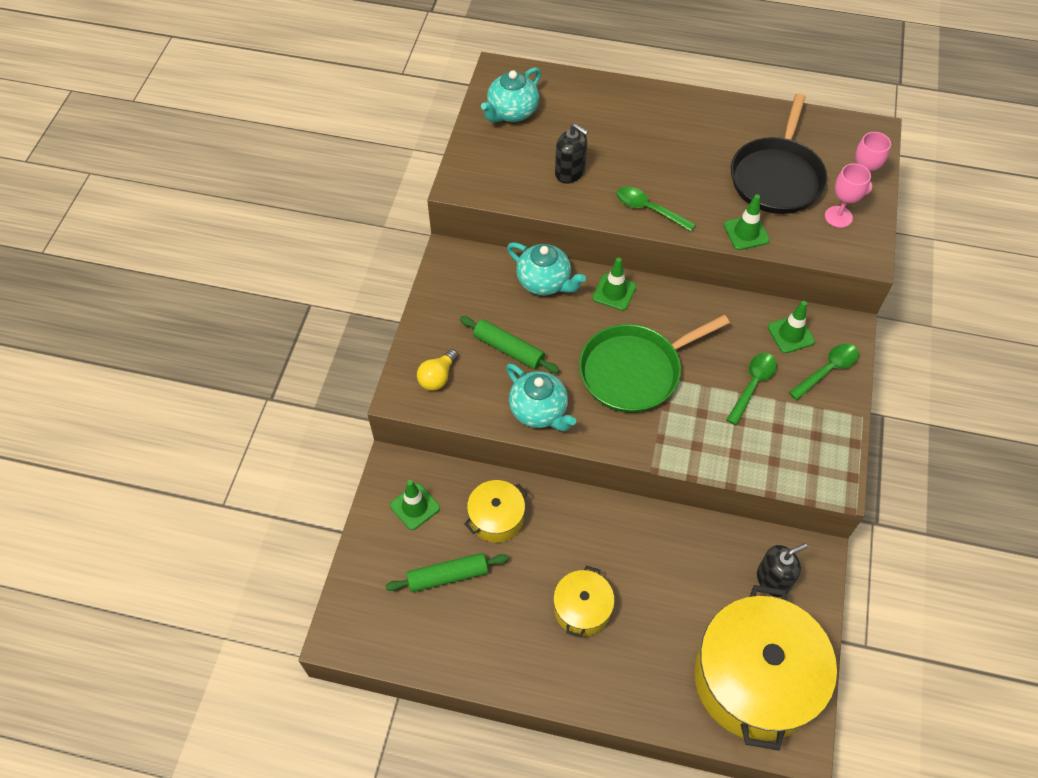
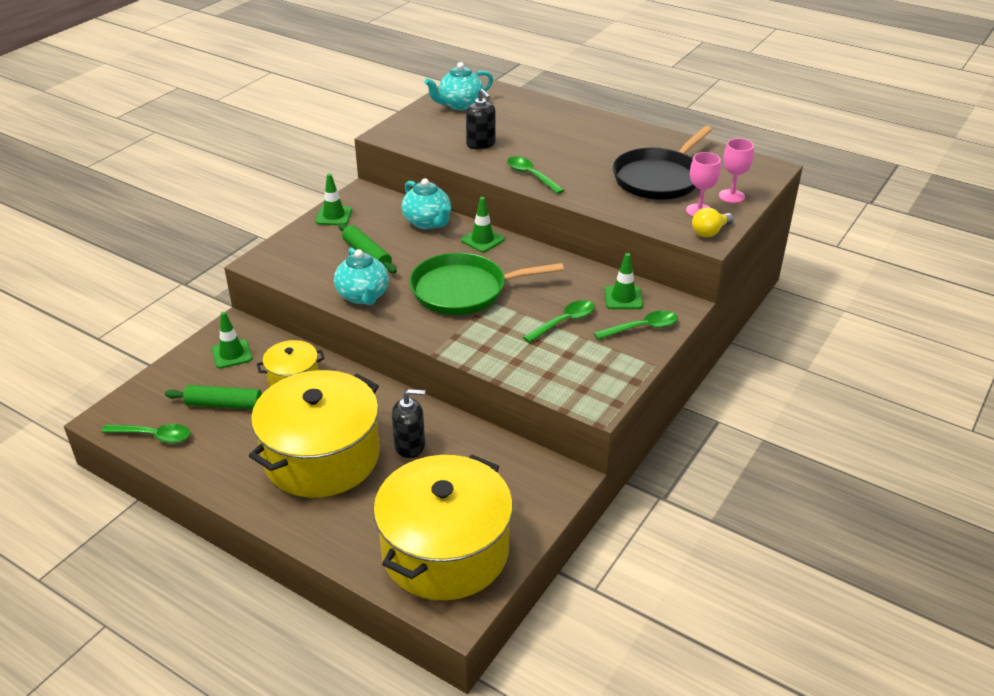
camera: 20 degrees right, 20 degrees down
(402, 641) = (154, 436): none -> green spoon
(437, 377) = (296, 258): yellow light bulb -> yellow light bulb (710, 232)
(582, 609) = (322, 457): yellow pot -> yellow pot, size x2.07
(746, 233) = (606, 204): green traffic cone -> green traffic cone (334, 216)
(773, 580) = (512, 484): black soap dispenser -> black soap dispenser (410, 446)

